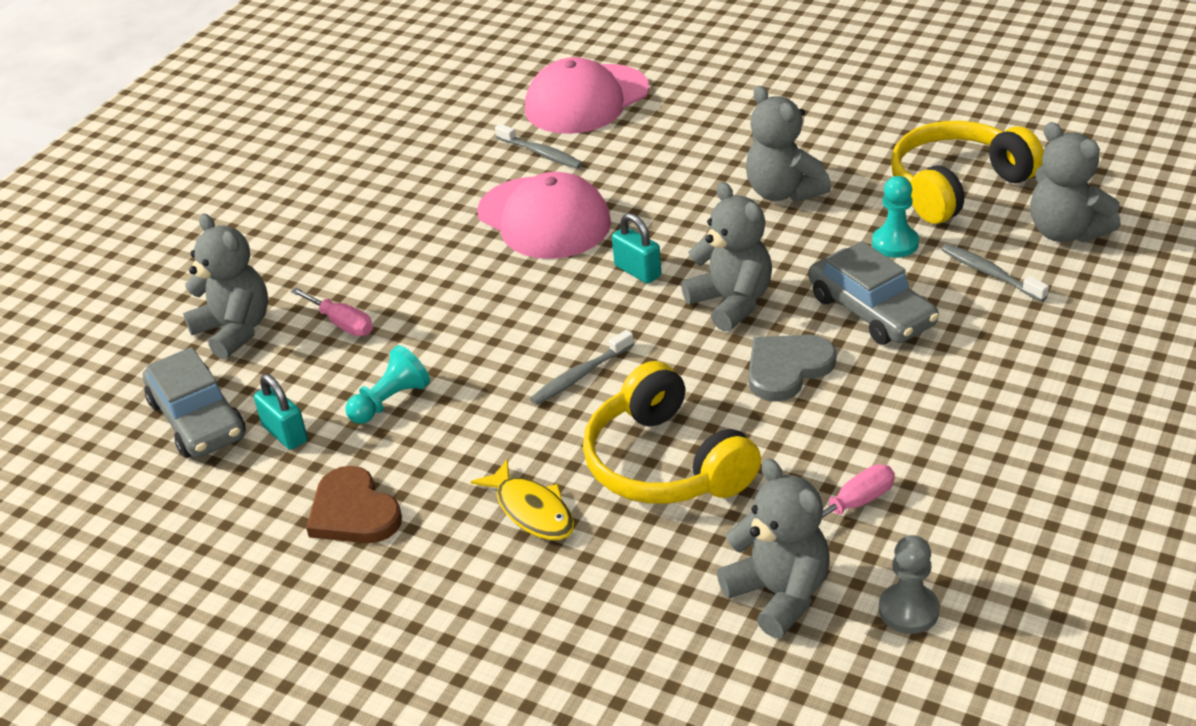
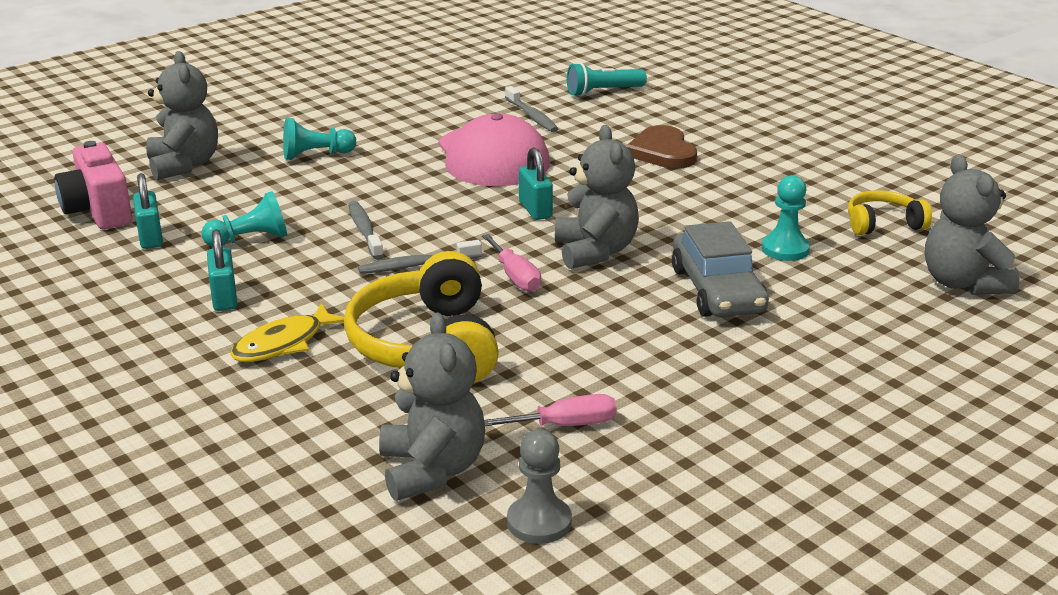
camera: 20 degrees right, 10 degrees down
(197, 419) = (98, 211): grey car -> pink camera
(342, 324) = (266, 182): pink screwdriver -> pink screwdriver (515, 277)
(353, 512) = (146, 302): brown heart -> brown heart (662, 152)
(363, 272) = (316, 155): none -> turquoise pawn
(427, 479) = (224, 298): none -> turquoise padlock
(532, 511) = (284, 343): yellow fish -> yellow fish turned 60 degrees clockwise
(586, 100) = (603, 92): pink cap -> turquoise flashlight
(783, 192) = (715, 189): grey teddy bear -> none
(787, 368) = (600, 310): grey heart -> none
(956, 186) = (883, 224): yellow headphones -> yellow headphones, size x0.54
(990, 273) = (858, 294): grey toothbrush -> grey toothbrush (364, 231)

